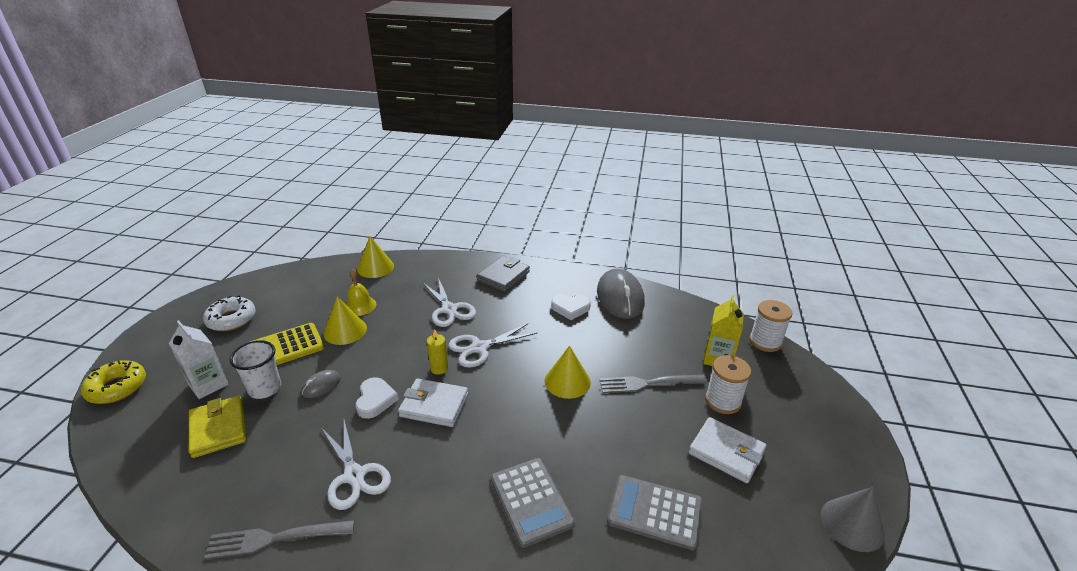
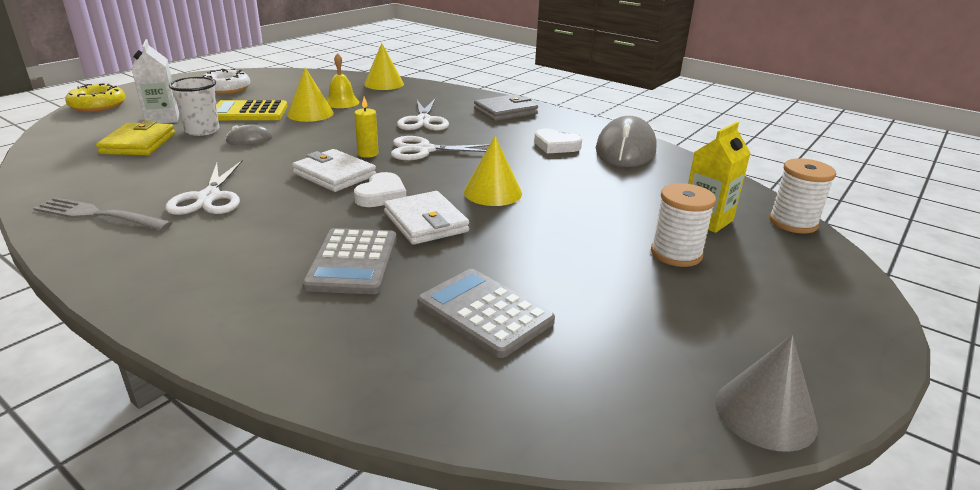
camera: 25 degrees right, 5 degrees down
(375, 400) = (285, 158): white heart -> white heart (381, 195)
(648, 383) = (590, 216): grey fork -> none
(726, 452) = (635, 294): white wallet -> white wallet (425, 222)

